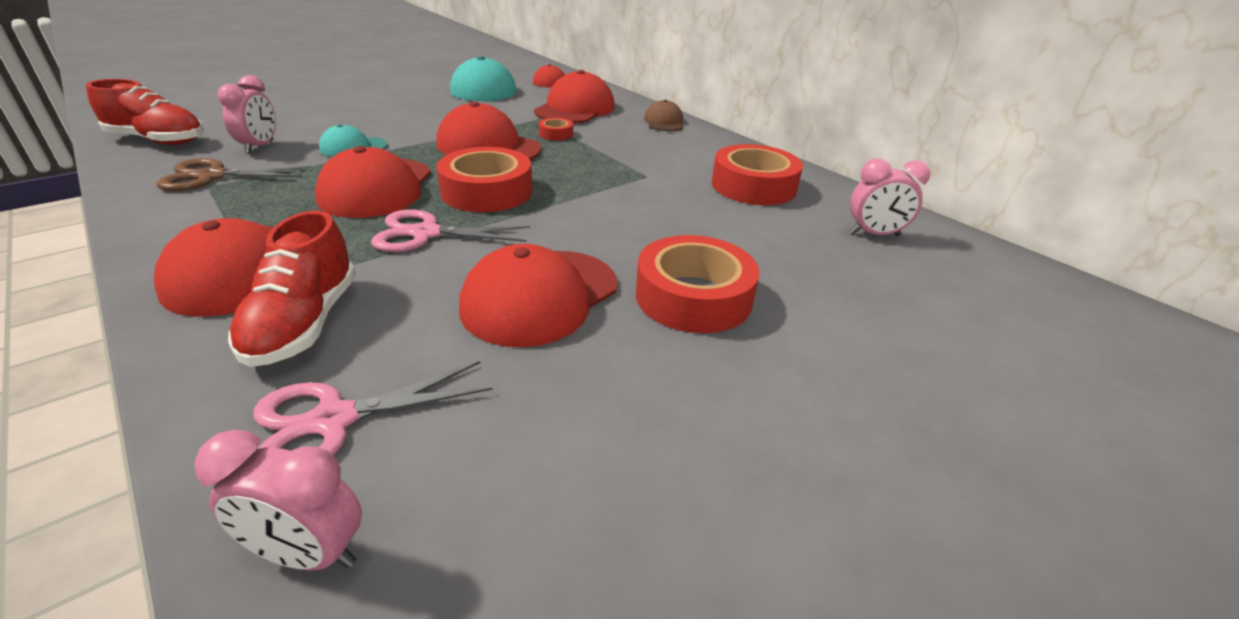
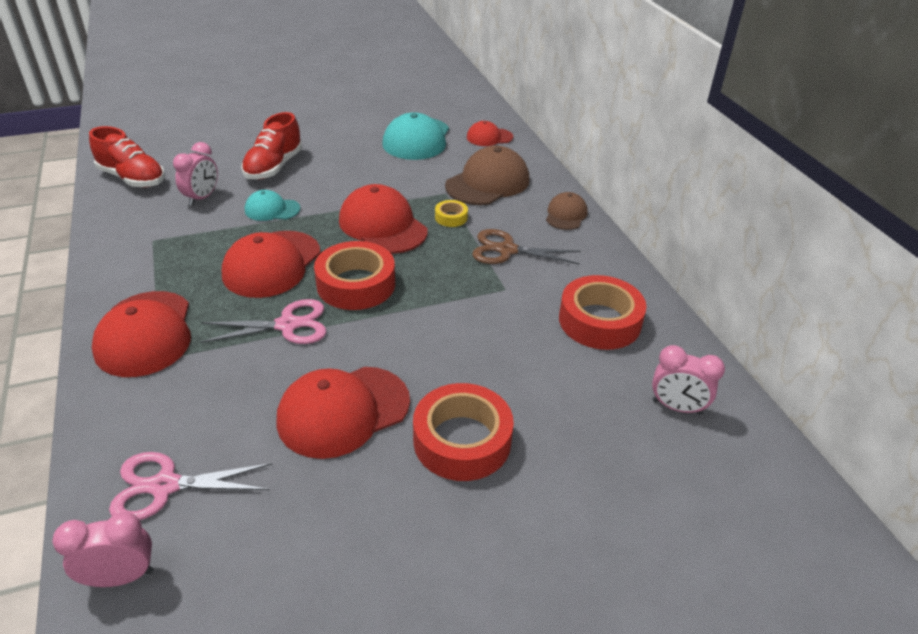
camera: 20 degrees right, 5 degrees up
(211, 176) = (158, 229): brown scissors -> brown scissors (506, 250)
(304, 323) = (174, 397): red shoe -> red shoe (274, 167)
(308, 554) = (121, 577): pink clock -> pink clock turned 135 degrees clockwise
(425, 234) = (288, 325): pink scissors -> pink scissors turned 150 degrees clockwise
(556, 134) = (451, 217): red tape -> yellow tape
(575, 109) = (487, 183): red cap -> brown cap

